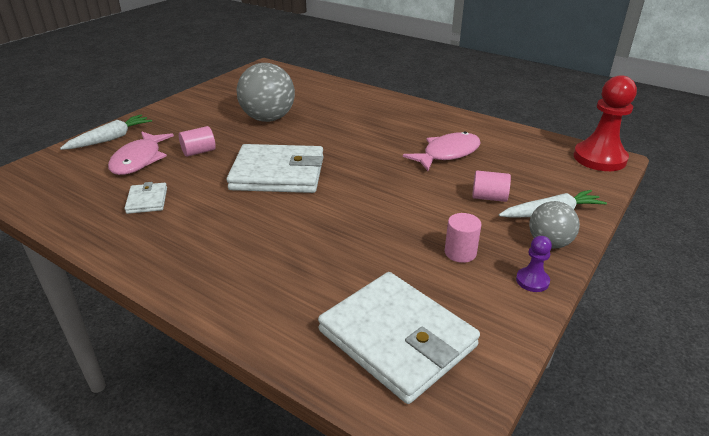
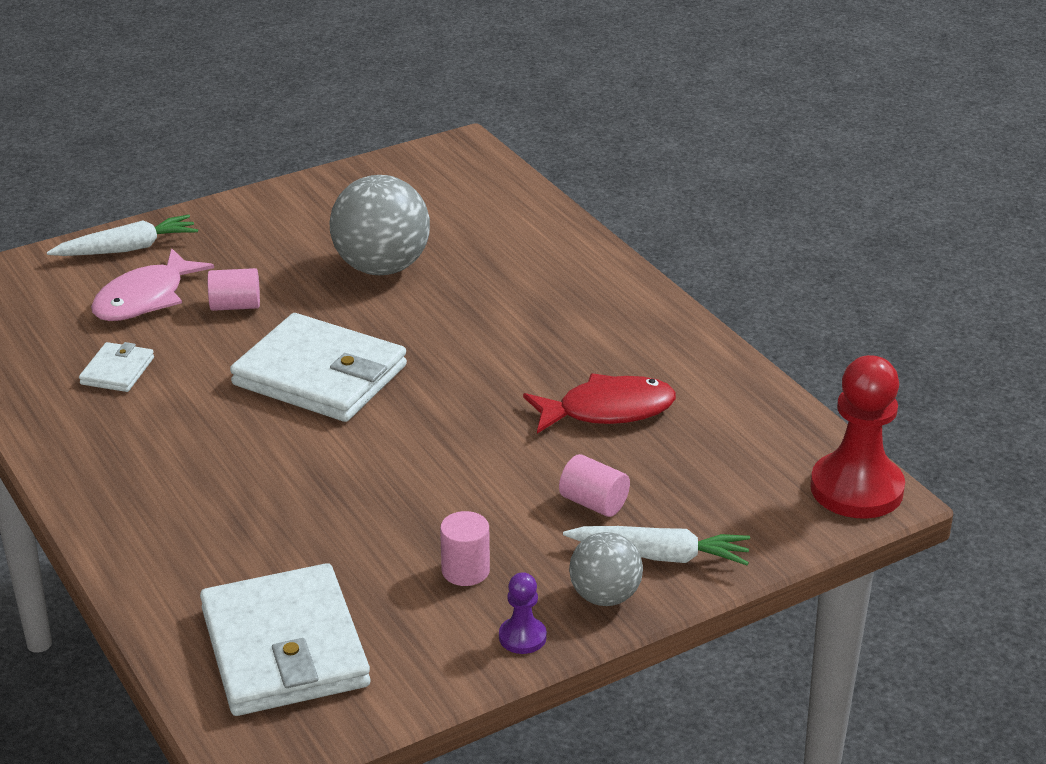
camera: 25 degrees right, 0 degrees up
(447, 154) = (607, 410): pink fish -> red fish

